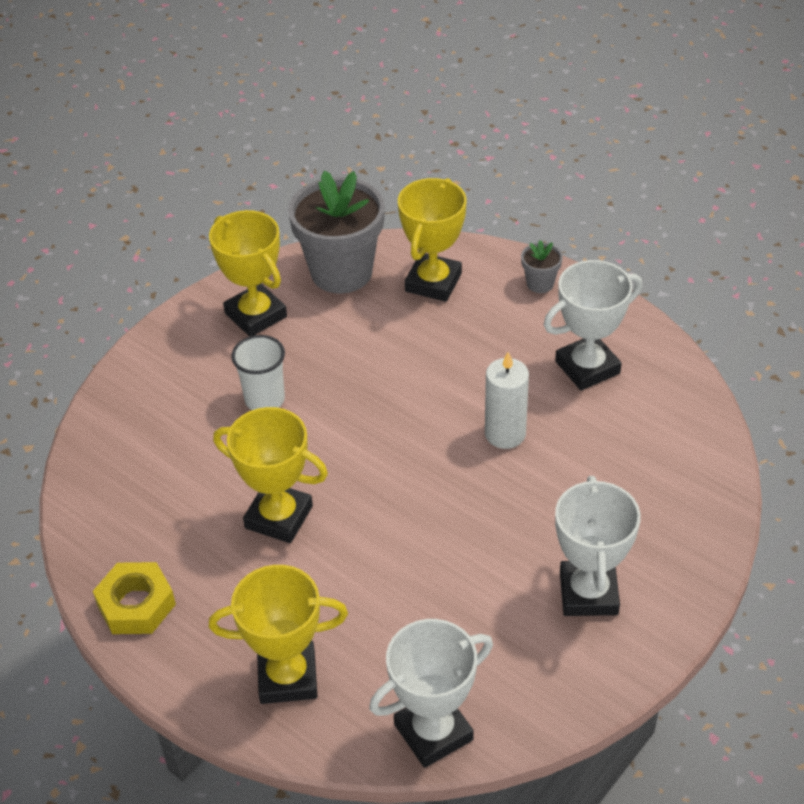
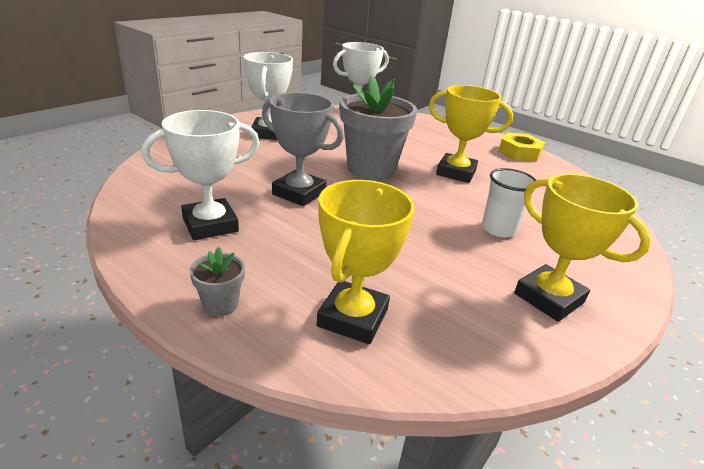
camera: 175 degrees right, 15 degrees down
(287, 677) = (428, 129): yellow trophy -> none
(341, 272) = (471, 341): grey flower pot -> grey flower pot (371, 169)
(505, 434) = (299, 193): white candle -> grey trophy

